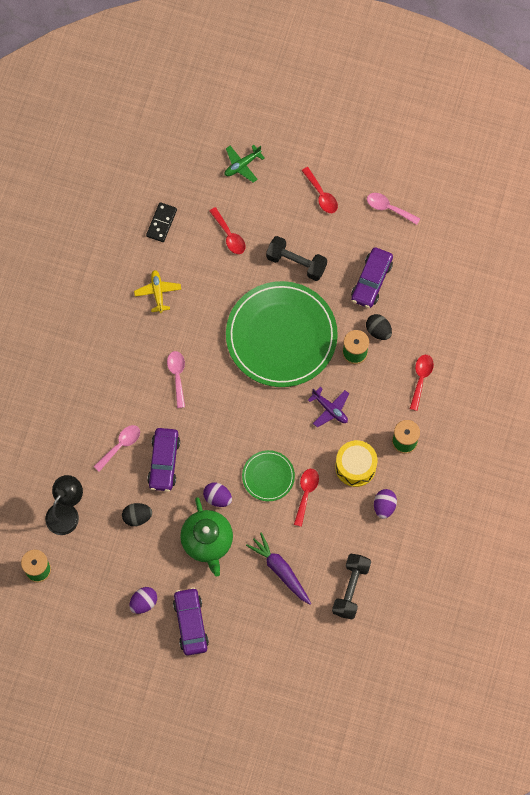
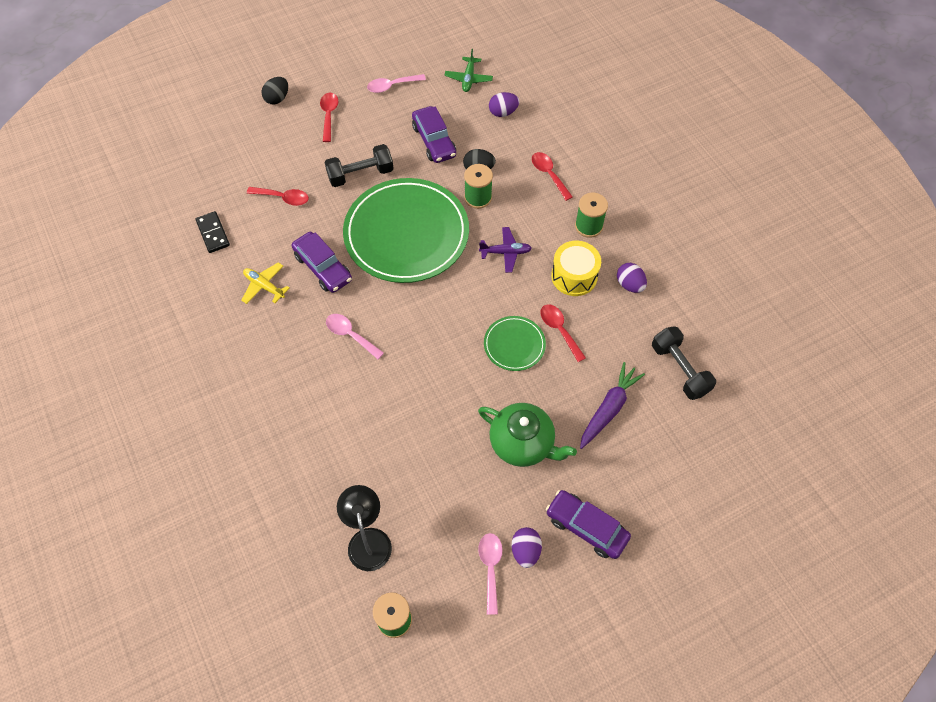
camera: 45 degrees left, 10 degrees down
(120, 446) = (359, 435): pink spoon -> pink spoon (490, 568)
(137, 517) = (438, 481): black egg -> black egg (277, 98)
(164, 462) = (413, 413): purple car -> purple car (323, 267)
(217, 498) = (491, 399): purple egg -> purple egg (503, 112)
(242, 165) = (241, 143): green plane -> green plane (468, 78)
(280, 570) = (609, 408): purple carrot -> purple carrot turned 120 degrees clockwise
(321, 195) = (329, 115): red spoon -> red spoon turned 105 degrees counterclockwise

